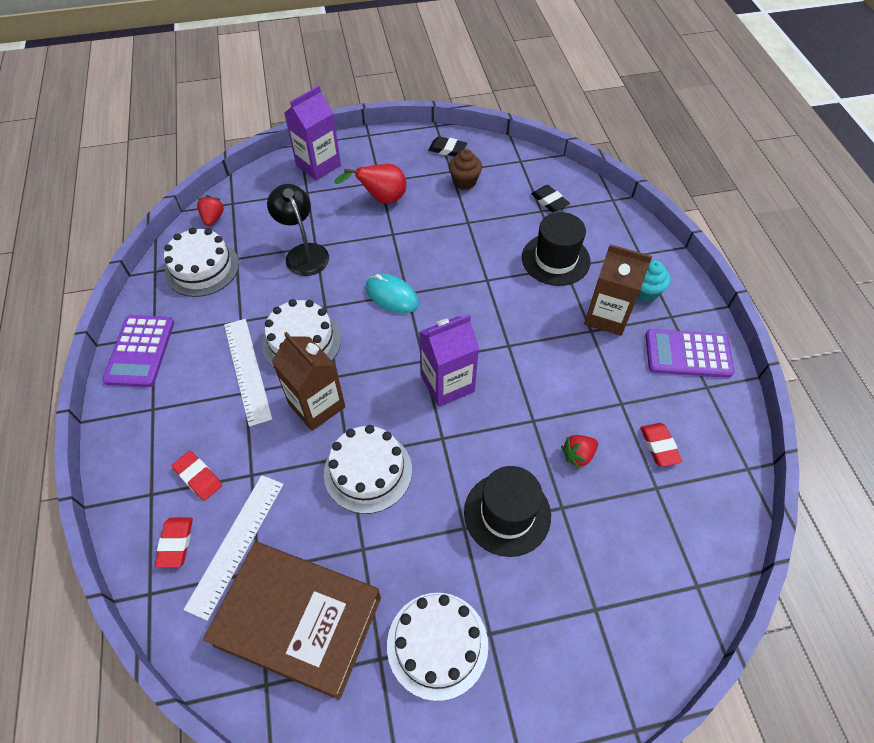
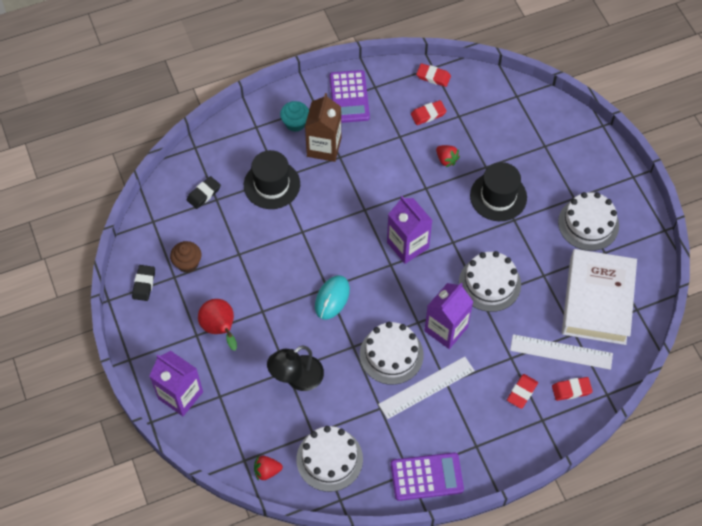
camera: 100 degrees left, 5 degrees up
(298, 621) = (597, 301): brown book -> white book
(316, 405) = (446, 329): brown carton -> purple carton
(729, 465) = (433, 77): none -> red eraser

